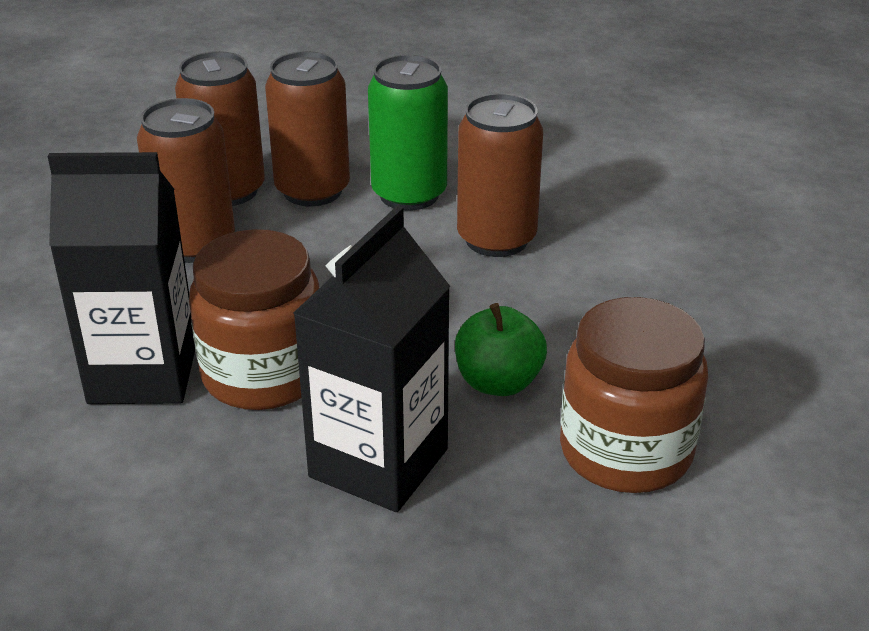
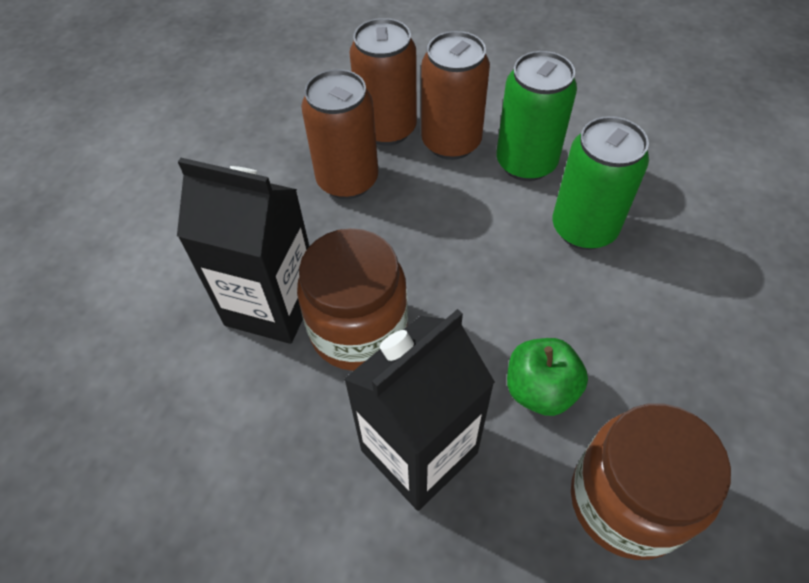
camera: 20 degrees right, 20 degrees up
(496, 239) = (584, 228): brown can -> green can

